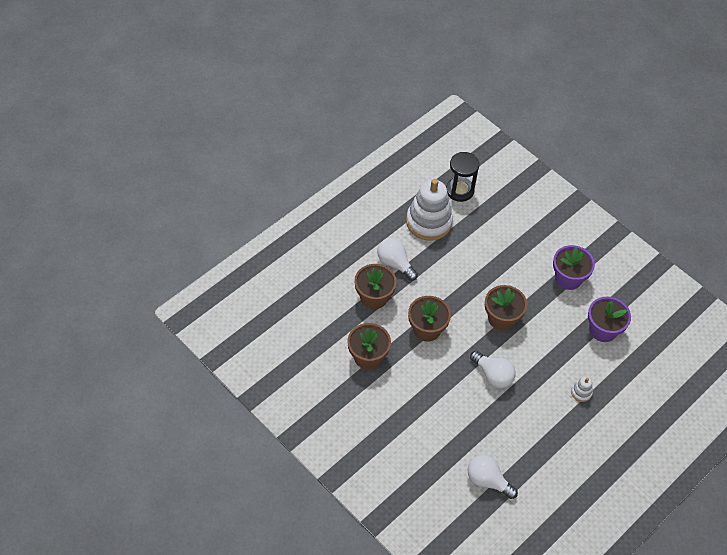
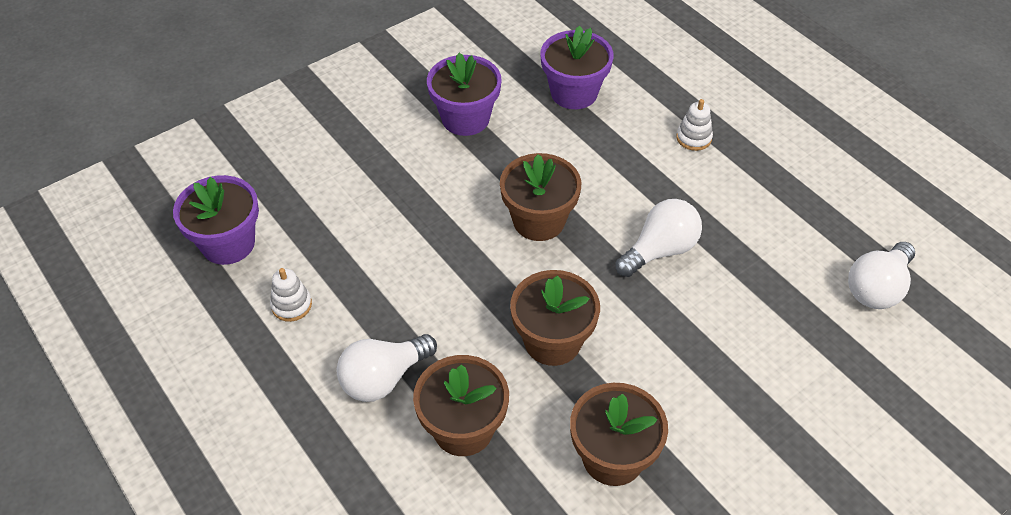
camera: 80 degrees left, 5 degrees down
(429, 222) = (291, 305): white stacking toy -> white stacking toy, size x0.41
(459, 190) = (228, 243): black hourglass -> purple flower pot

